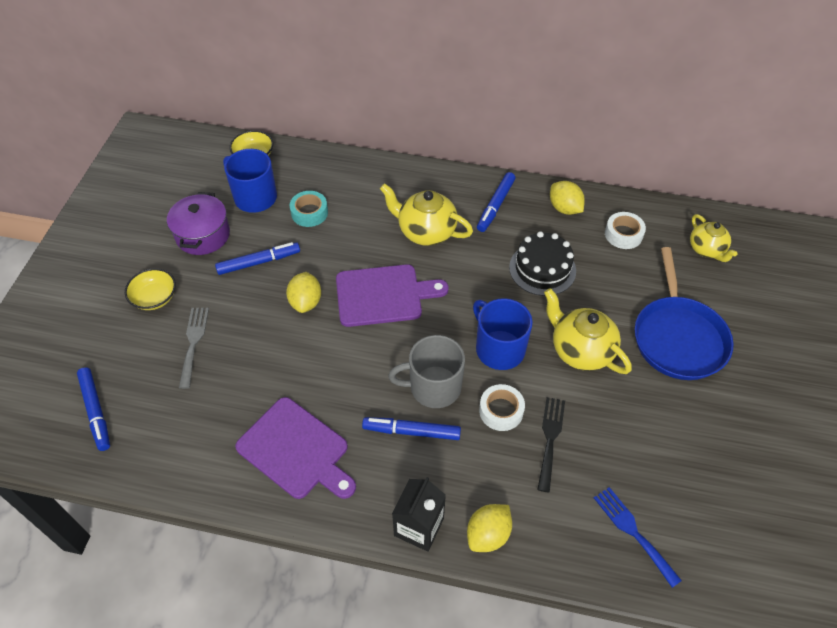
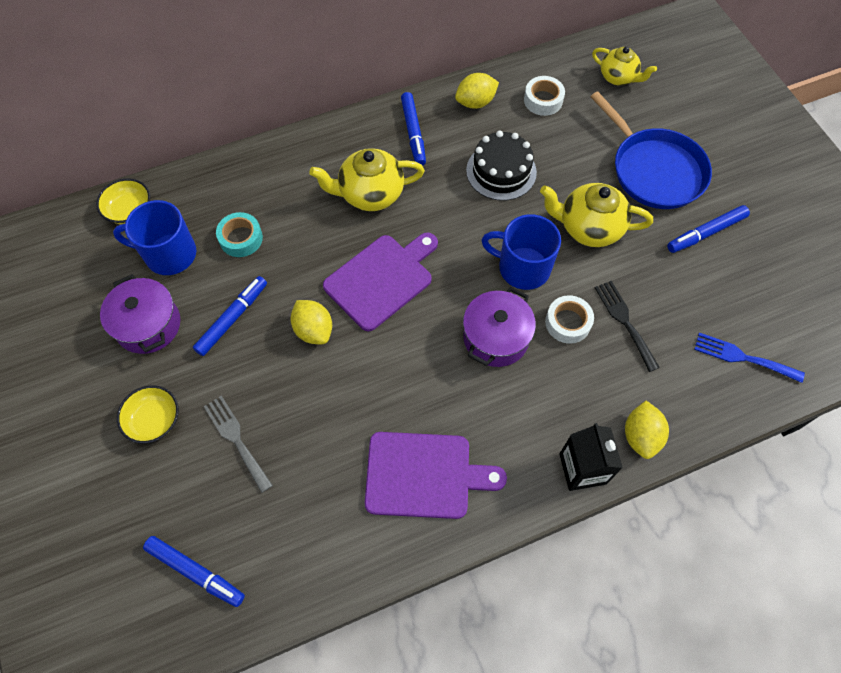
camera: 35 degrees left, 10 degrees up
(412, 432) = (510, 390): blue marker -> blue marker (706, 233)
(433, 387) = (496, 338): grey mug -> purple pot
(564, 208) = (475, 102): yellow lemon -> yellow lemon turned 45 degrees counterclockwise

